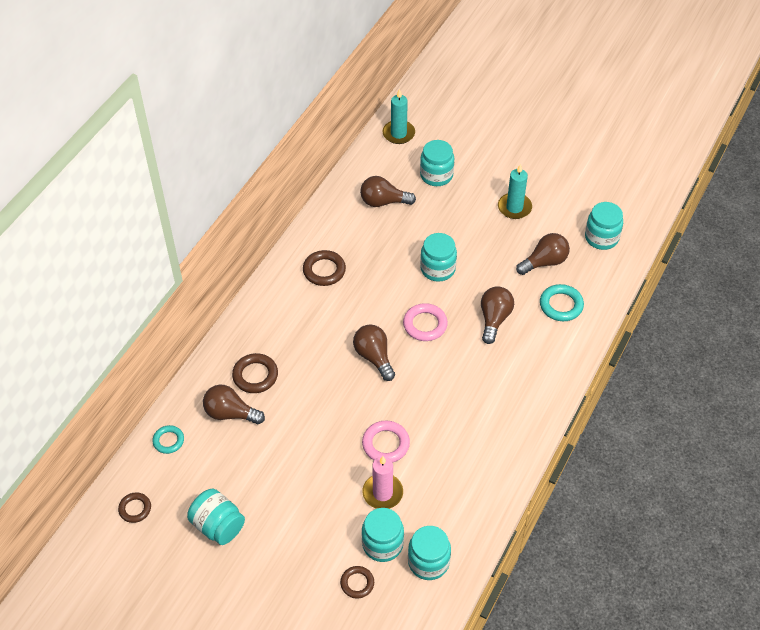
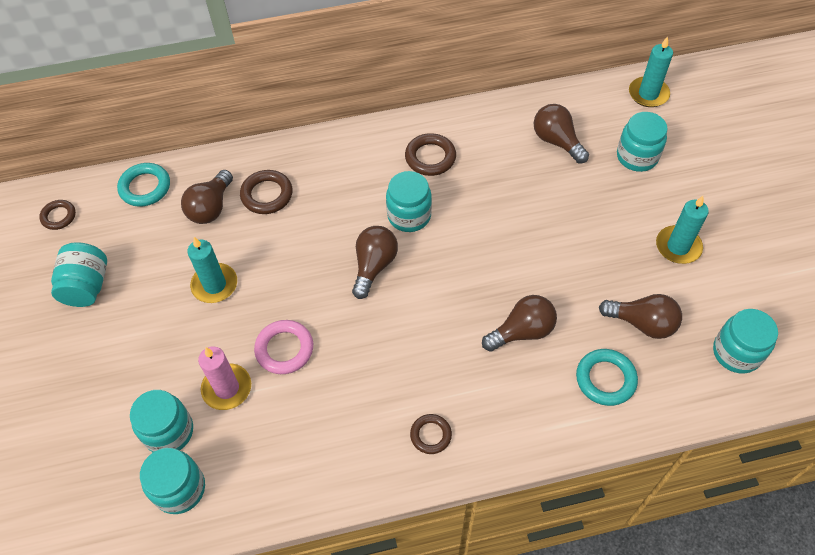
camera: 50 degrees right, 5 degrees up
(168, 441) = (145, 187): turquoise ring -> turquoise ring, size x1.51
(230, 413) = (211, 207): brown light bulb -> brown light bulb turned 135 degrees counterclockwise
(297, 451) = (214, 285): none -> turquoise candle
(357, 583) = (108, 443): brown ring -> brown ring (430, 435)
(425, 324) = (453, 278): pink ring -> none
(437, 269) = (529, 240): turquoise jar -> turquoise jar (409, 215)

